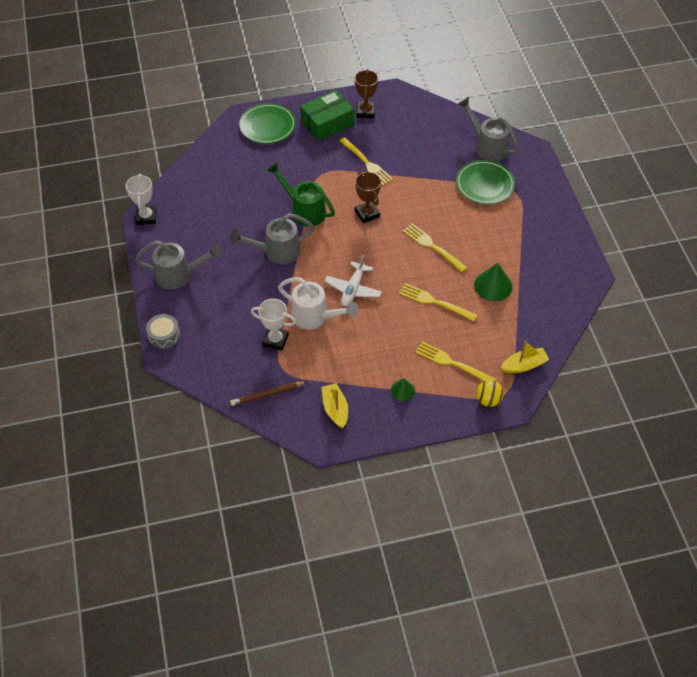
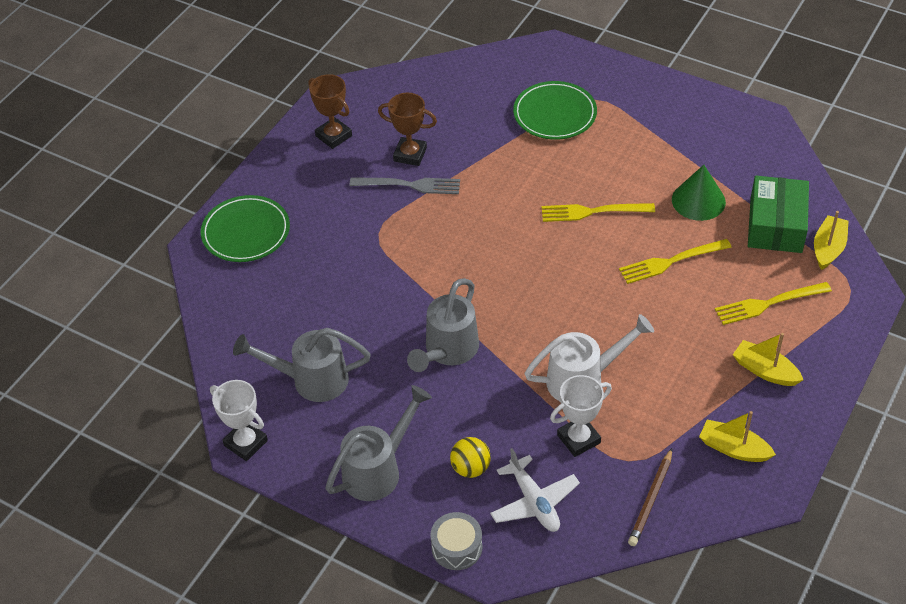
camera: 45 degrees left, 5 degrees down
(304, 210) = (415, 285): green watering can -> none
(327, 123) = (309, 178): green box -> green box (776, 225)
(353, 289) = (578, 318): white plane -> white plane (534, 502)
(366, 163) = (409, 185): yellow fork -> grey fork
(367, 214) = (484, 234): brown trophy -> brown trophy (410, 154)
(402, 390) = (765, 370): green cone -> yellow boat
(487, 147) = (505, 77): grey watering can -> grey watering can (311, 380)
(488, 400) = (846, 307): yellow ball -> yellow ball (470, 468)

